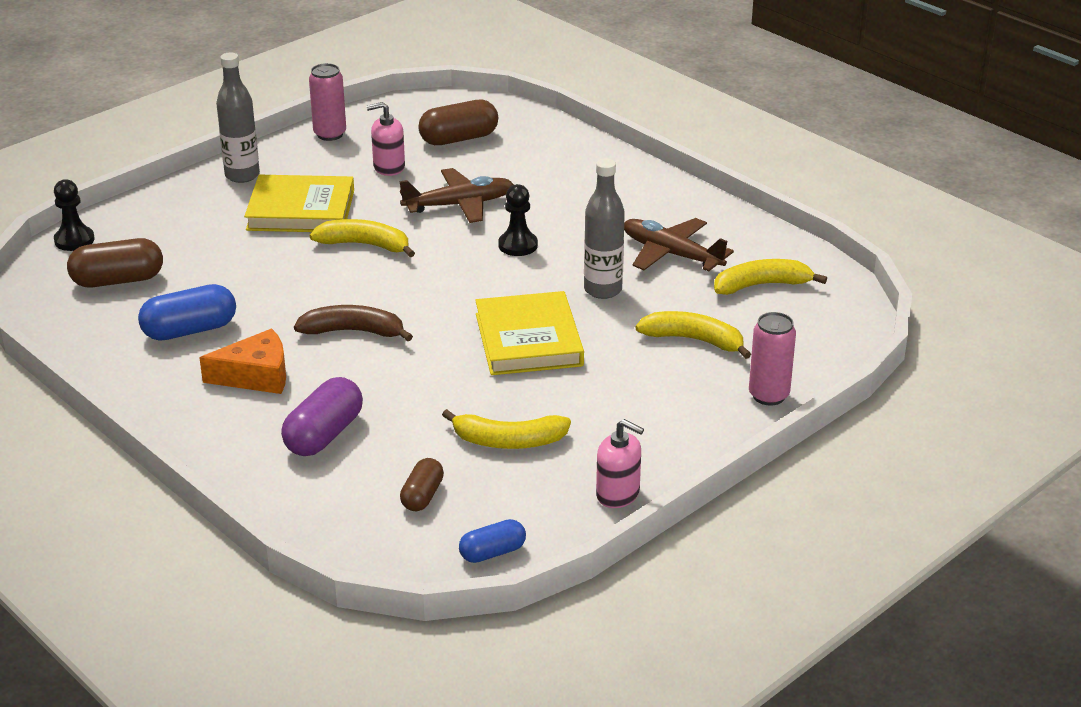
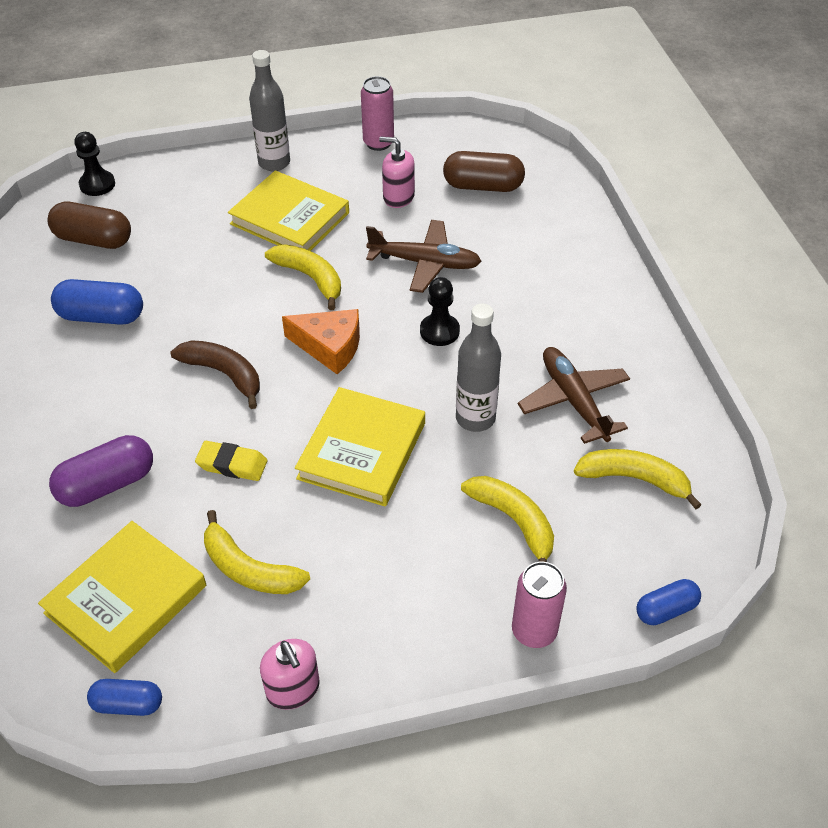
camera: 30 degrees right, 15 degrees up
(256, 376) = (110, 390): orange cheese -> orange cheese (329, 346)
(422, 496) = (126, 599): brown capsule -> yellow book
(424, 385) = (232, 464): none -> yellow eraser
(852, 350) = (666, 609): none -> blue capsule

